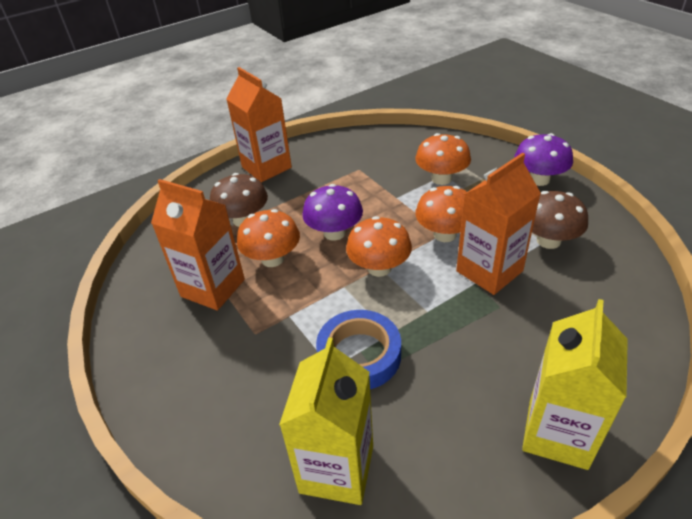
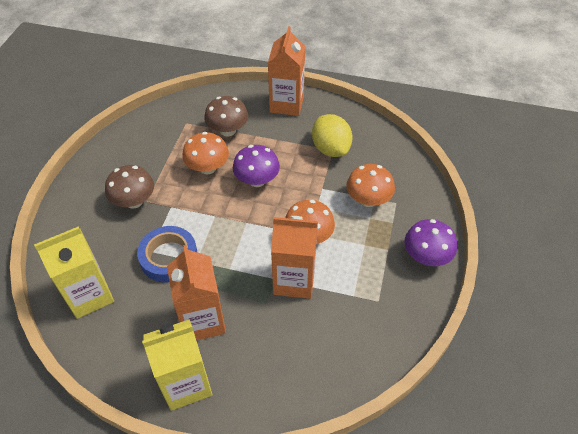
camera: 45 degrees right, 10 degrees up
(213, 288) = (162, 159): orange carton -> orange carton (203, 320)
(356, 170) = (330, 149): none -> yellow lemon
(379, 268) = (246, 222): orange mushroom -> none
(548, 241) = (357, 297): brown mushroom -> brown mushroom (134, 201)

